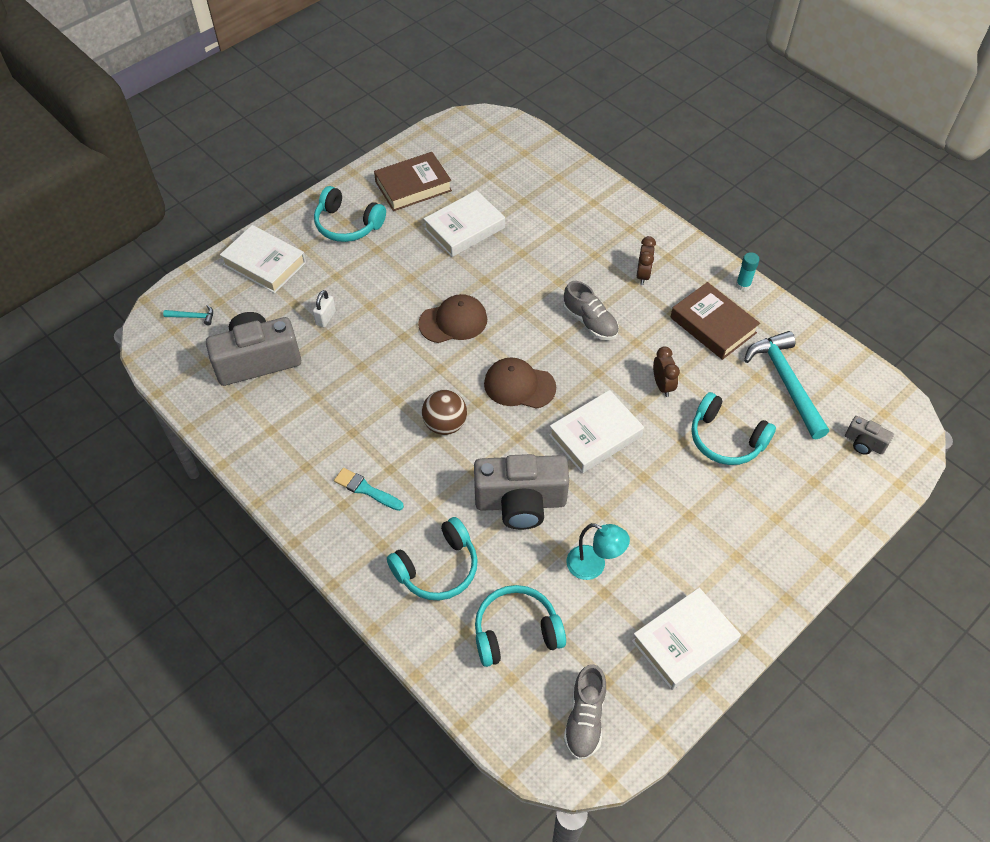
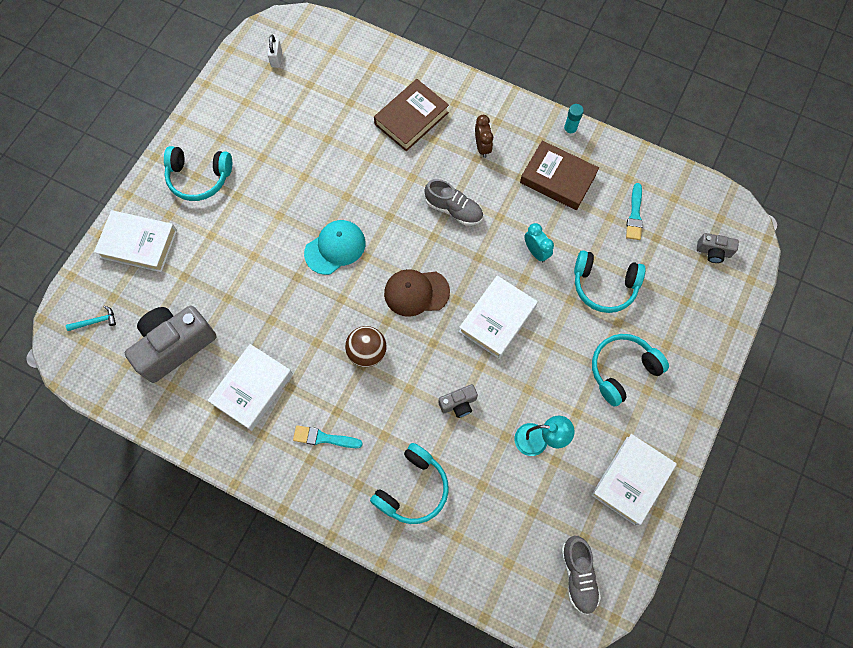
camera: 20 degrees left, 15 degrees up
(326, 318) = (219, 282): white padlock -> white padlock (276, 59)
(413, 186) = (243, 117): brown book -> brown book (411, 118)
(453, 321) = (335, 248): brown cap -> turquoise cap
(464, 228) = (308, 148): white book -> white book (252, 389)
(516, 631) = (497, 521): turquoise headphones -> turquoise headphones (622, 370)
(520, 503) = (458, 404): grey camera -> grey camera, size x0.47
(662, 385) = (536, 252): brown clock -> turquoise clock
(786, 382) = (634, 215): turquoise hammer -> turquoise brush

